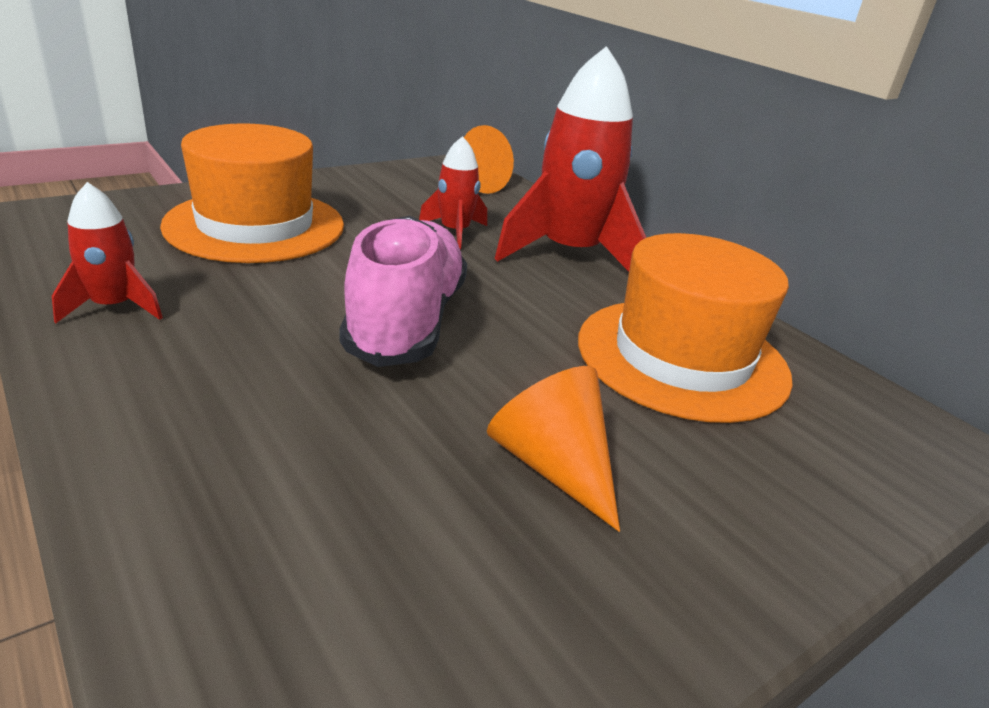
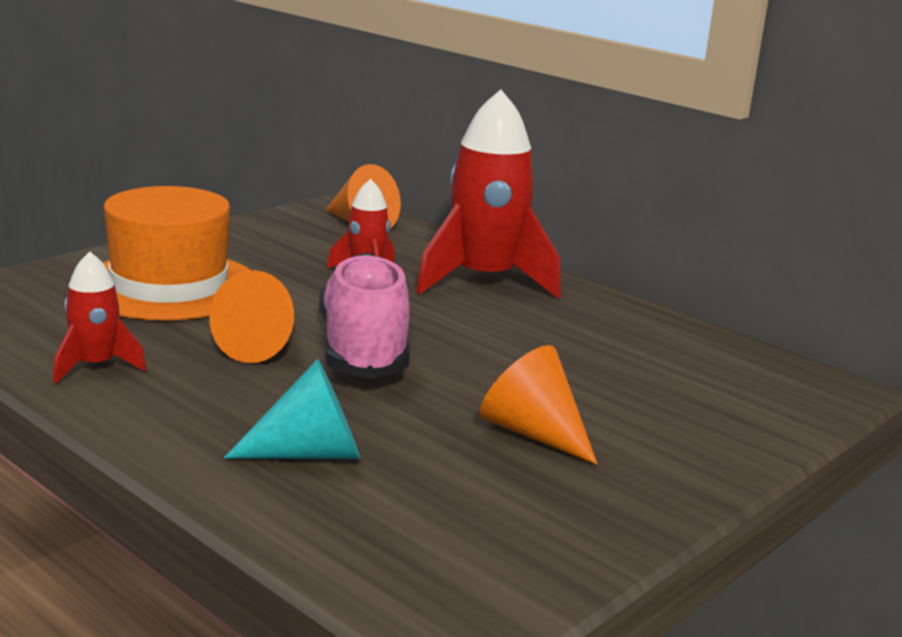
camera: 10 degrees left, 10 degrees down
(266, 461) = (309, 453): none -> turquoise cone
(302, 303) = (262, 346): none -> orange cone
(682, 357) = (612, 352): orange hat -> none

